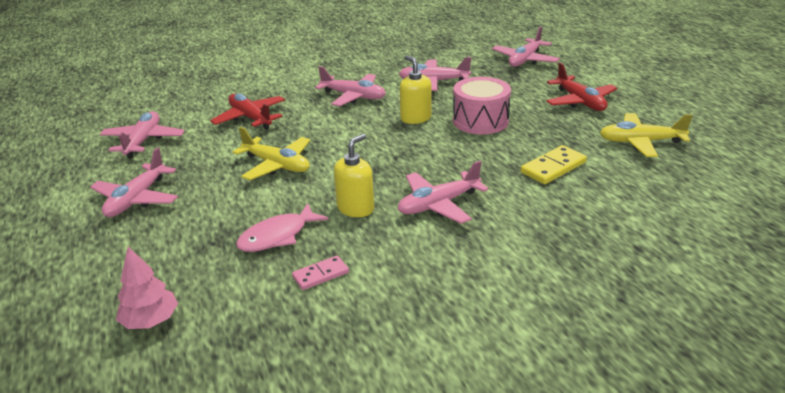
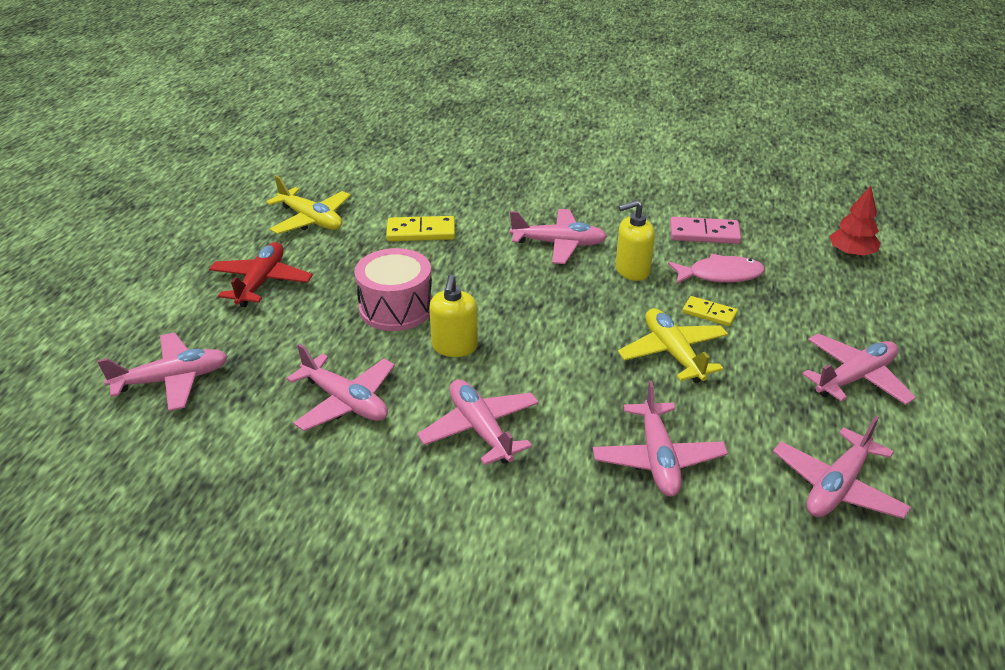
camera: 145 degrees left, 5 degrees up
(150, 321) = (851, 253): pink tree -> red tree
(250, 118) = (657, 459): red plane -> pink plane
(267, 200) = (709, 313): none -> yellow domino
(320, 274) = (704, 234): pink domino -> pink domino, size x1.53

